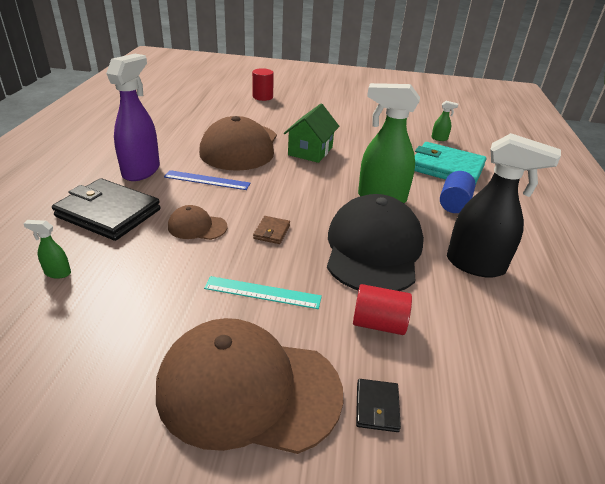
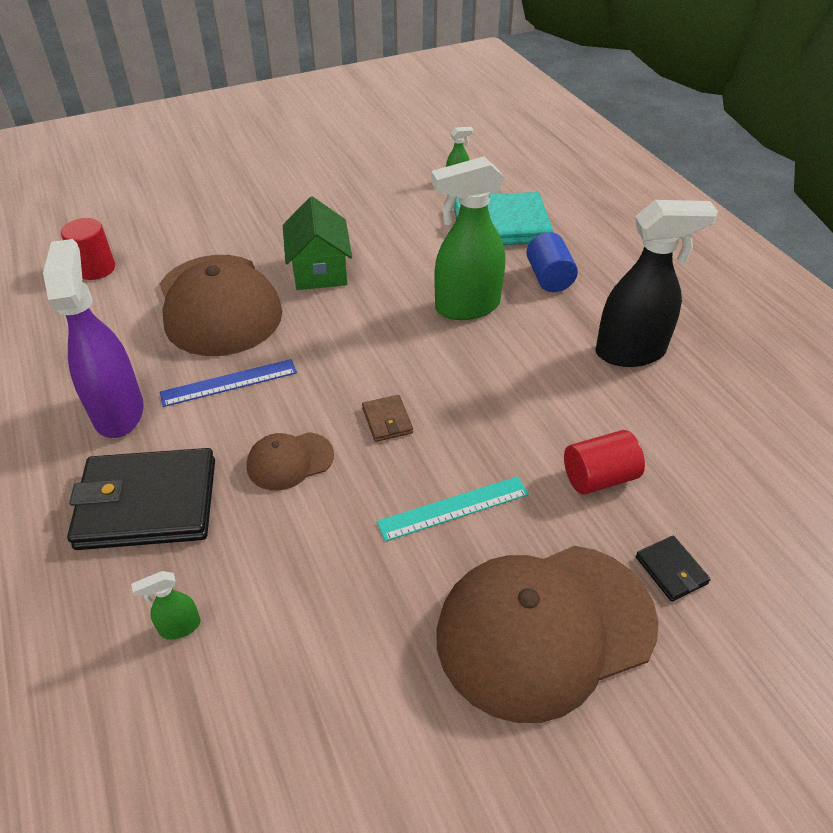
camera: 30 degrees left, 10 degrees up
(262, 97) = (162, 197): red cylinder -> red cylinder (96, 269)
(373, 249) = (517, 385): black cap -> none

